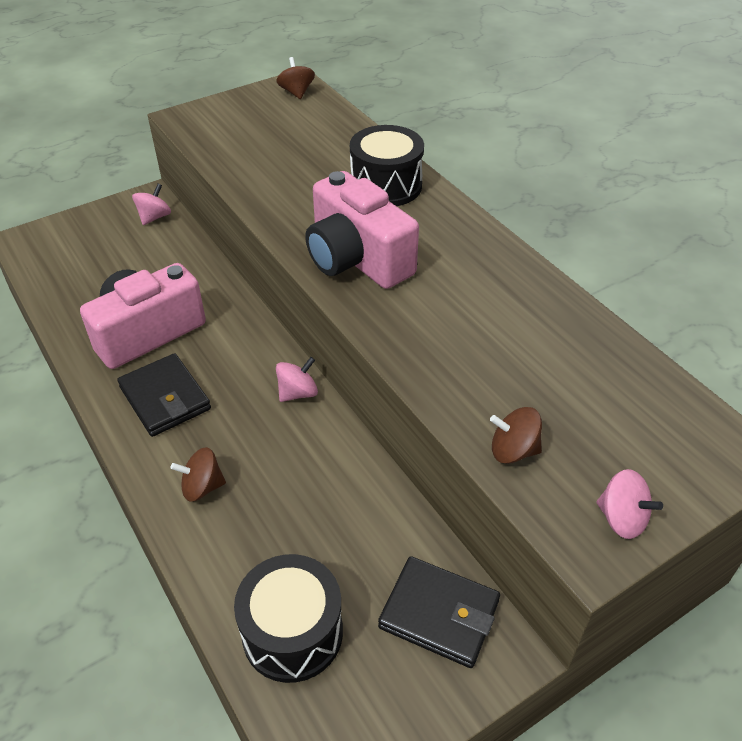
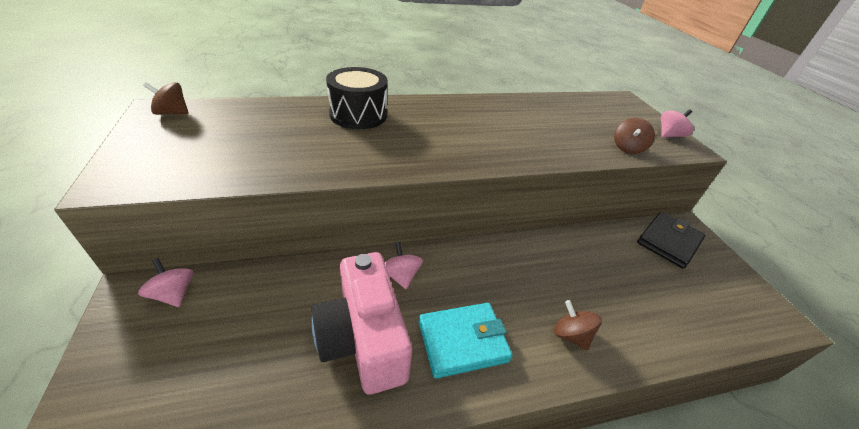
camera: 75 degrees left, 5 degrees down
(165, 398) = (462, 341): black wallet -> turquoise wallet
(202, 487) = (570, 335): brown spinning top -> brown spinning top turned 135 degrees clockwise
(292, 632) = (694, 311): black drum -> none
(298, 393) = (485, 252): pink spinning top -> pink spinning top (401, 275)
(356, 259) = (437, 148): pink camera -> none

